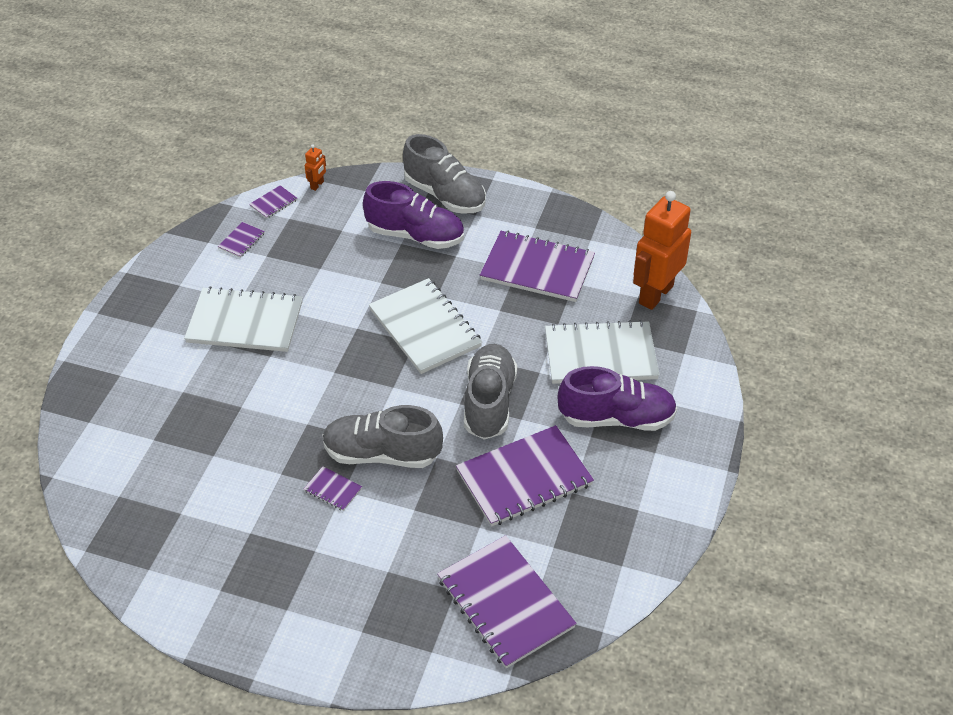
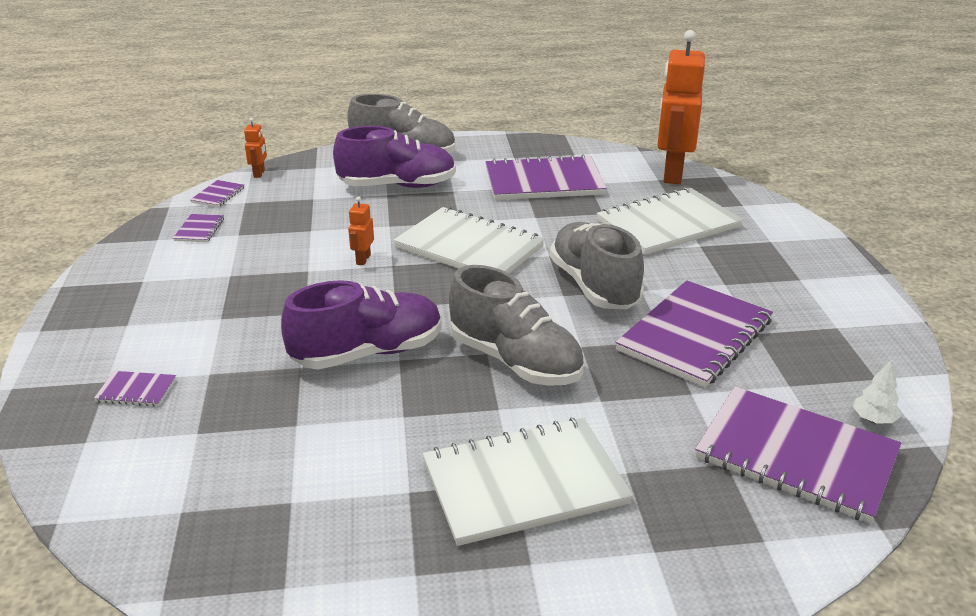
camera: 25 degrees left, 15 degrees down
(245, 322) = (251, 292): white notebook -> white notebook (524, 483)
(333, 489) = (484, 412): purple notebook -> purple notebook (136, 390)
(339, 314) = (363, 259): none -> orange robot
(382, 454) = (515, 361): grey shoe -> grey shoe turned 120 degrees counterclockwise
(585, 597) = (873, 419): none -> white tree
(616, 418) = (734, 264): purple shoe -> purple shoe (368, 353)

